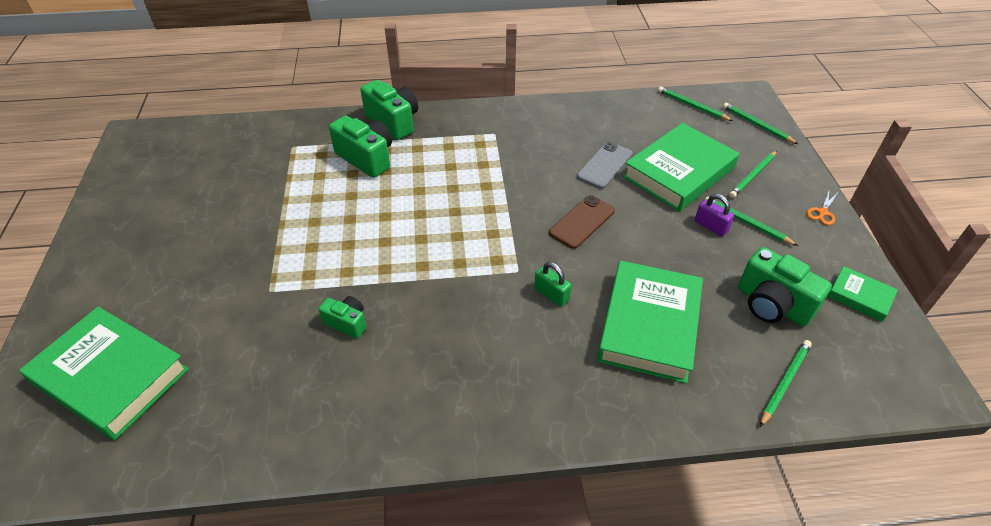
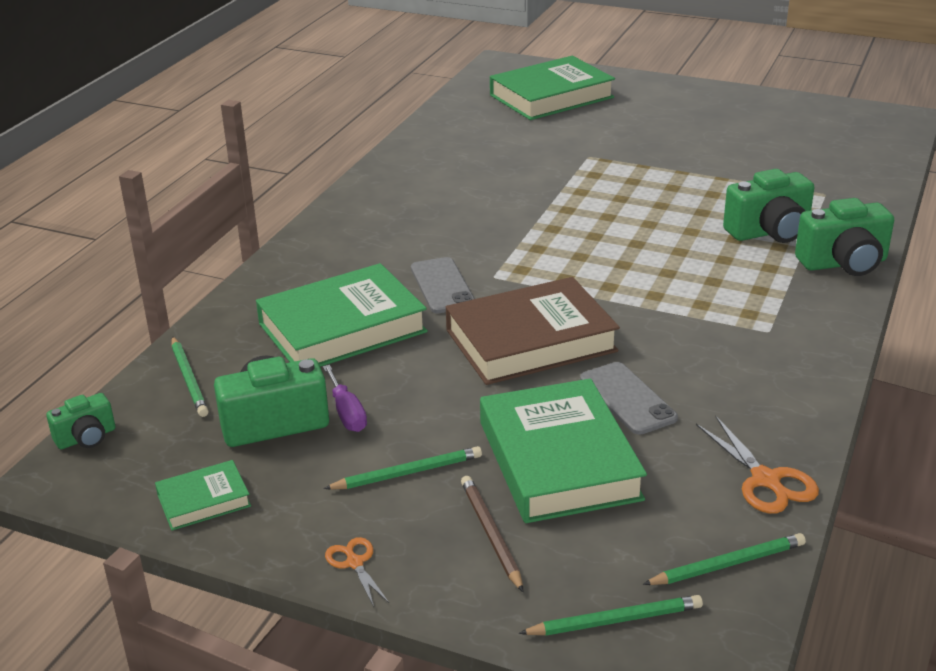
camera: 120 degrees right, 15 degrees down
(347, 323) = (514, 182): green camera -> green camera (86, 438)
(551, 294) = (442, 286): green padlock -> grey phone
(582, 222) = (530, 340): brown phone -> brown book
(626, 108) = (765, 480): none -> orange scissors
(649, 325) = (342, 328): green book -> green book turned 75 degrees counterclockwise
(711, 226) = (431, 437): purple padlock -> none
(729, 273) = (347, 413): none -> purple screwdriver
(753, 176) = (490, 534): green pencil -> brown pencil

